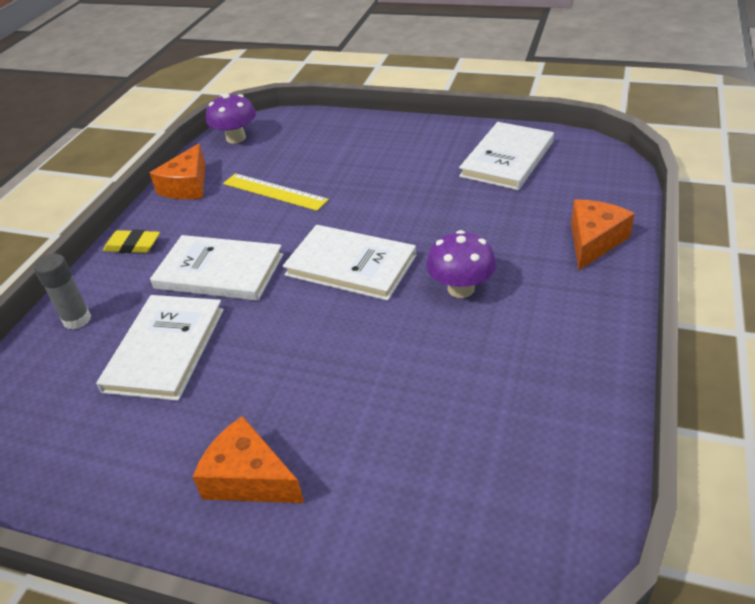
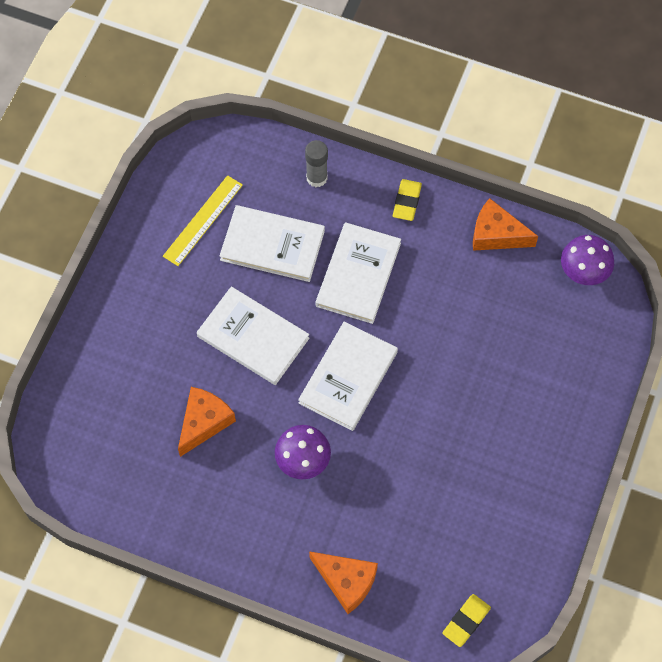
camera: 90 degrees right, 25 degrees up
(249, 478) = (148, 309): orange cheese -> orange cheese (204, 422)
(274, 191) = (472, 313): yellow ruler -> yellow ruler (203, 220)
(507, 159) = (496, 536): white book -> white book (253, 337)
(598, 167) = (466, 621): none -> yellow eraser

